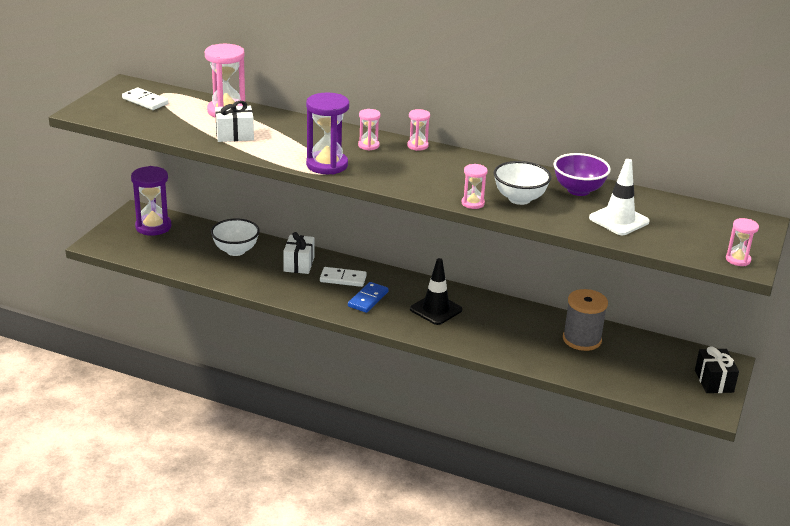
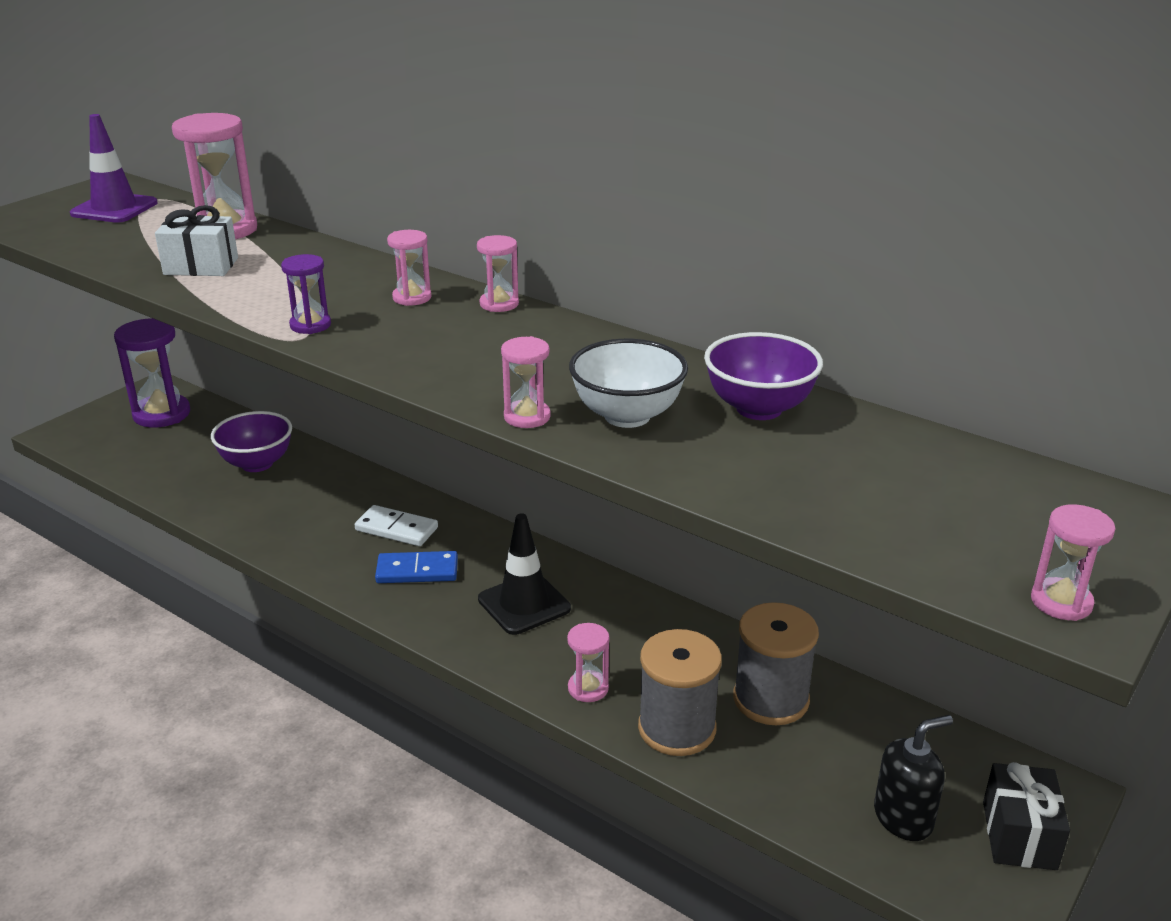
camera: 15 degrees right, 0 degrees up
(145, 101) = (114, 209): white domino -> purple traffic cone
(235, 251) = (257, 464): white bowl -> purple bowl
(299, 264) = (341, 496): white gift -> none
(327, 165) = (310, 325): purple hourglass -> purple hourglass, size x0.53
(368, 299) = (417, 571): blue domino -> blue domino turned 45 degrees clockwise
(490, 345) = (588, 688): none -> pink hourglass
(542, 357) = (677, 728): none -> grey spool
(619, 220) = (814, 478): white traffic cone -> none
(661, 381) = (903, 818): none -> black soap dispenser

